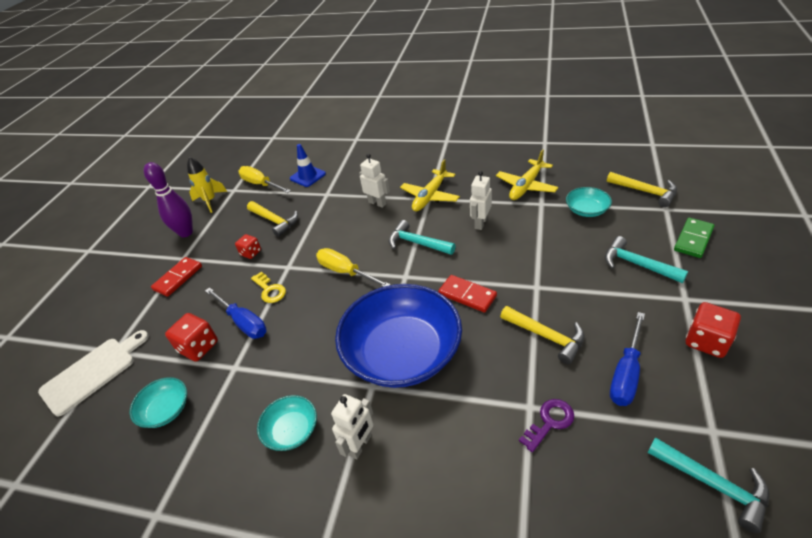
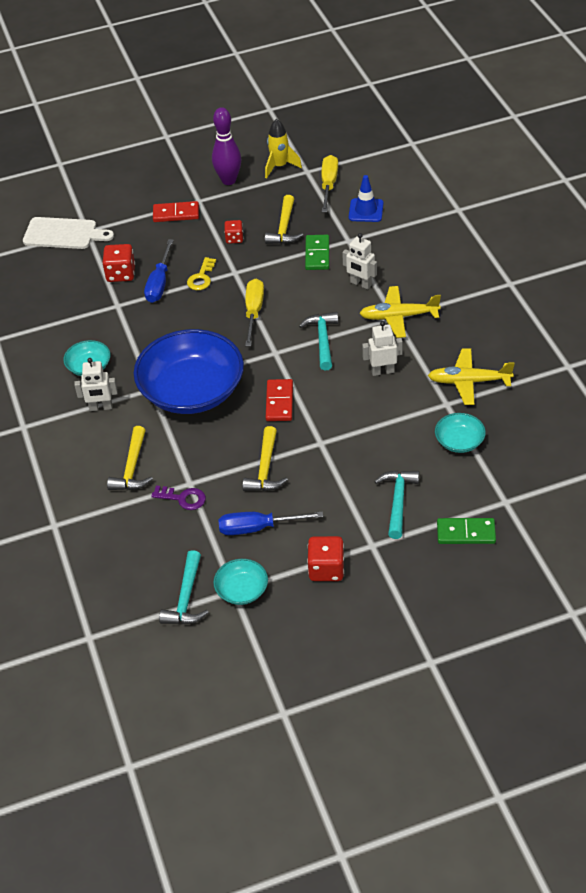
camera: 55 degrees right, 5 degrees up
(166, 410) = (62, 293): turquoise bowl -> turquoise bowl (242, 590)
(322, 214) = (317, 254): none -> green domino
(377, 203) = (360, 284): white robot -> white robot turned 120 degrees clockwise
(645, 192) = (526, 478): yellow hammer -> yellow hammer (132, 468)

